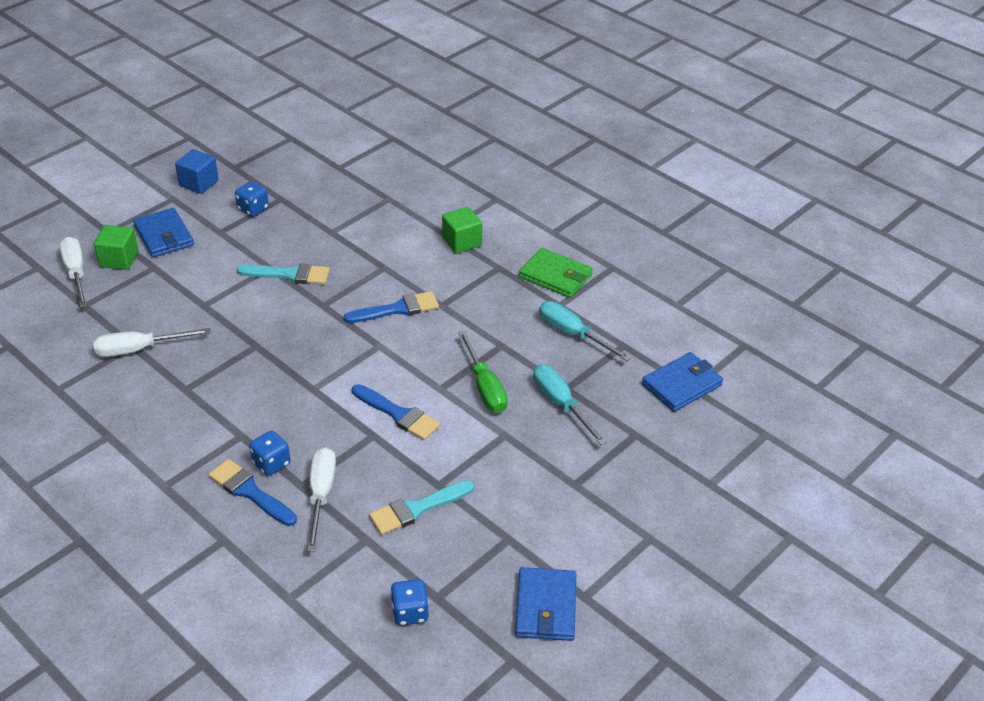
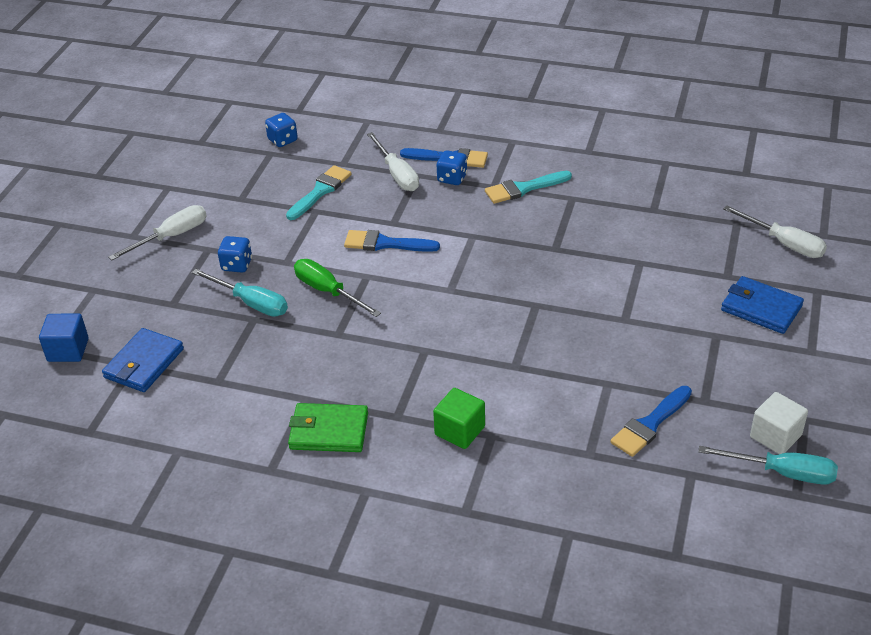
camera: 155 degrees right, 0 degrees up
(119, 259) = (767, 270): green cube -> none
(139, 349) = (644, 209): white screwdriver -> white screwdriver (171, 236)
(199, 183) = (811, 381): blue cube -> blue cube (68, 350)
(253, 209) = (716, 374): blue dice -> blue dice (237, 265)
(263, 165) = (775, 436): none -> white cube
(289, 275) = (597, 320): turquoise brush -> turquoise brush (523, 188)
(397, 309) = (463, 328): blue brush -> blue brush (650, 424)
(546, 607) = (192, 173): blue wallet -> none
(573, 334) = (274, 372): turquoise screwdriver -> turquoise screwdriver (782, 473)

